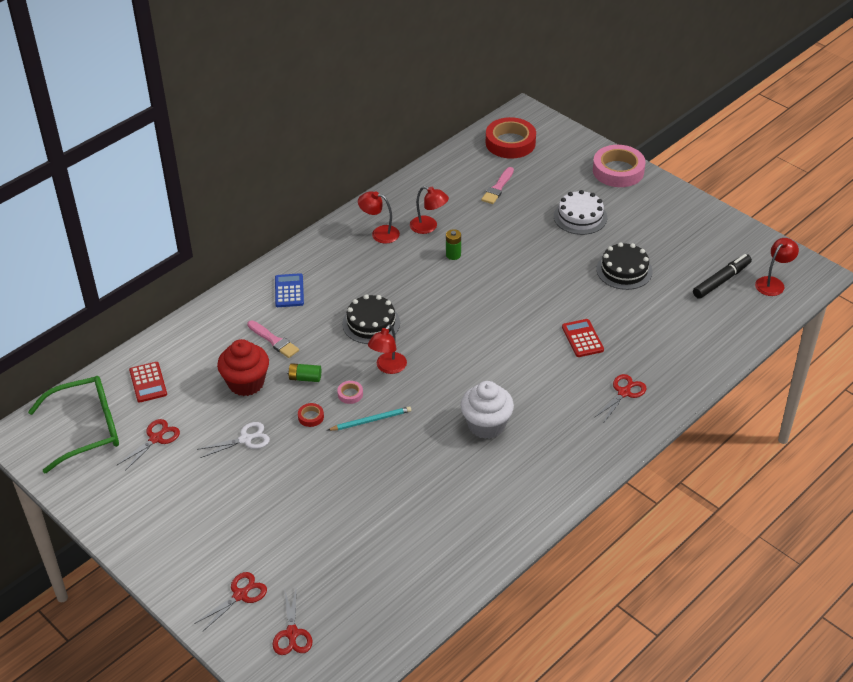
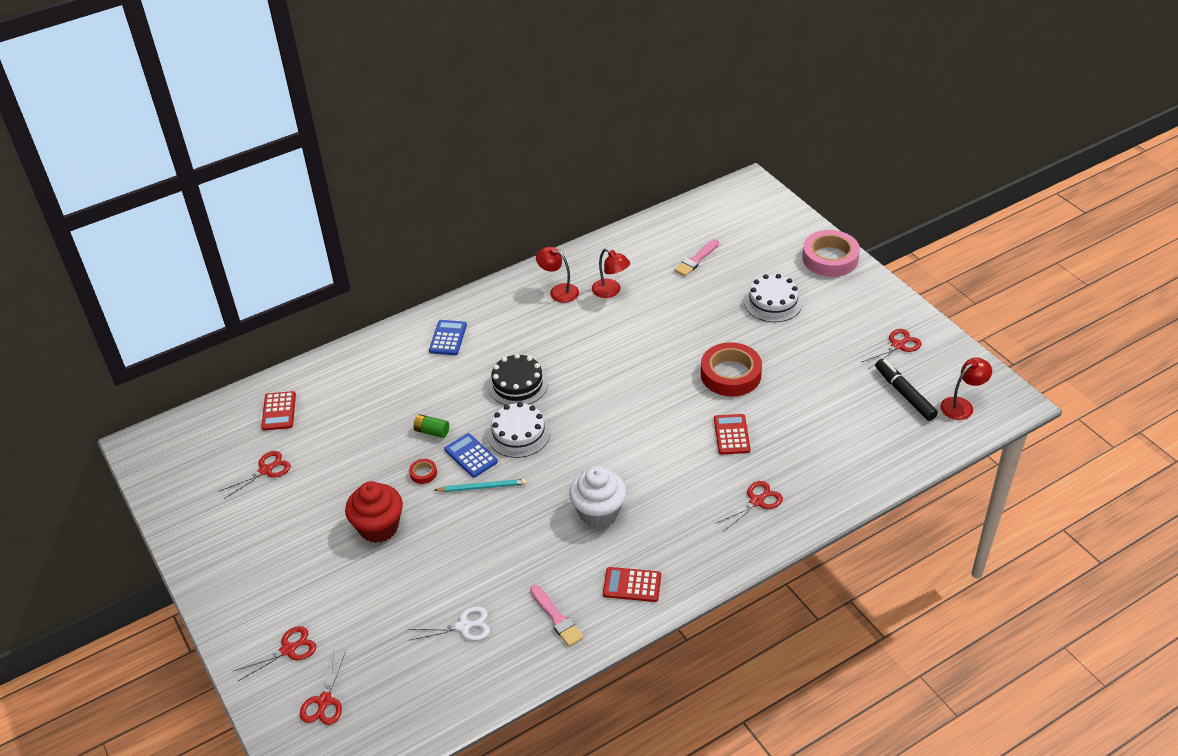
camera: 15 degrees right, 0 degrees up
(87, 429) = (205, 449): green glasses -> none
(245, 439) = (351, 486): white scissors -> white scissors (463, 626)
(246, 383) = (372, 427): red cupcake -> red cupcake (378, 527)
(274, 341) = (415, 387): pink brush -> pink brush (557, 618)
(350, 394) = (471, 456): pink tape -> blue calculator
(388, 367) = (518, 434): red lamp -> white cake
(453, 255) = (626, 324): green battery -> none
(510, 143) = (725, 214): red tape -> red tape (730, 374)
(538, 482) = (632, 585): none -> red calculator
(624, 270) = (801, 367): black cake -> none
(702, 239) = (898, 345): none -> red scissors
(721, 281) = (904, 394): black marker -> black marker turned 90 degrees counterclockwise

